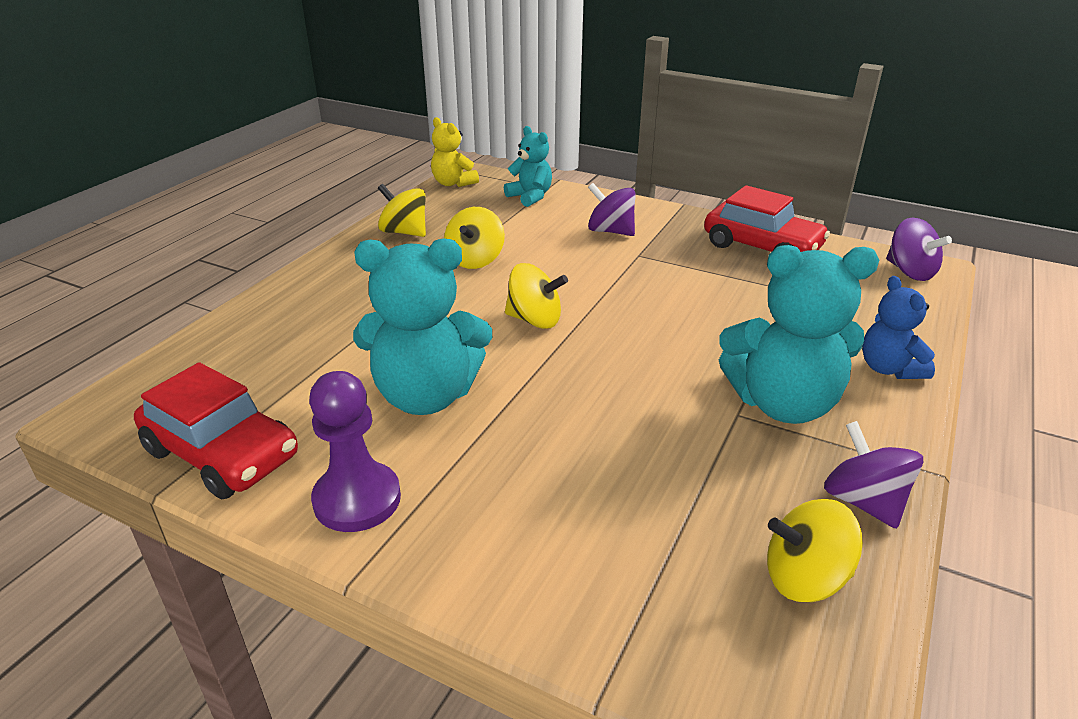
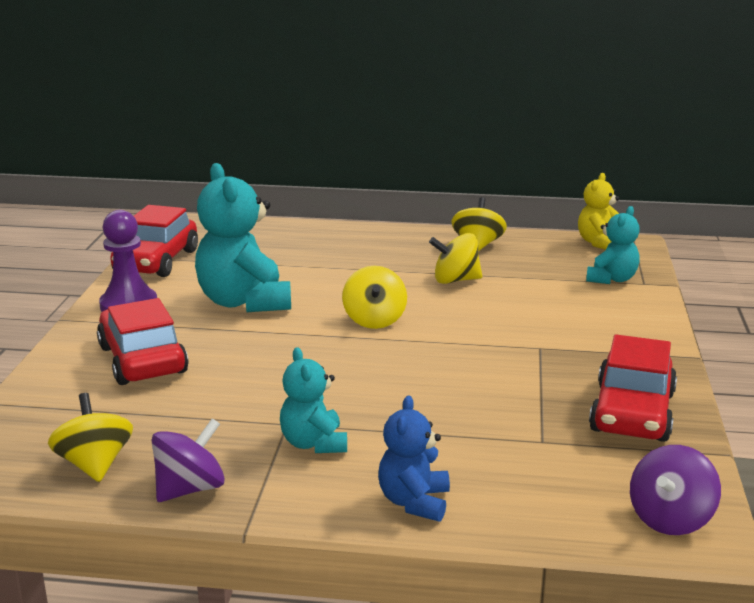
camera: 70 degrees right, 10 degrees down
(539, 504) = (142, 359): none -> red car
(610, 231) = (577, 327): purple spinning top -> none
(782, 404) = (314, 443): turquoise teddy bear -> turquoise teddy bear, size x0.56
(889, 369) = (414, 502): blue teddy bear -> blue teddy bear turned 45 degrees counterclockwise

